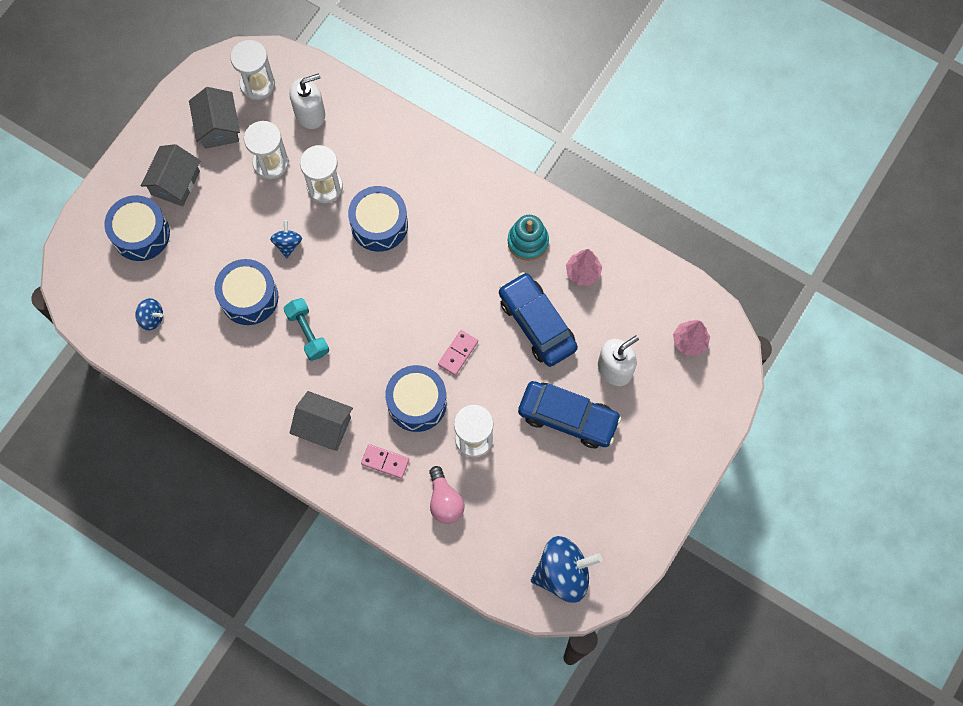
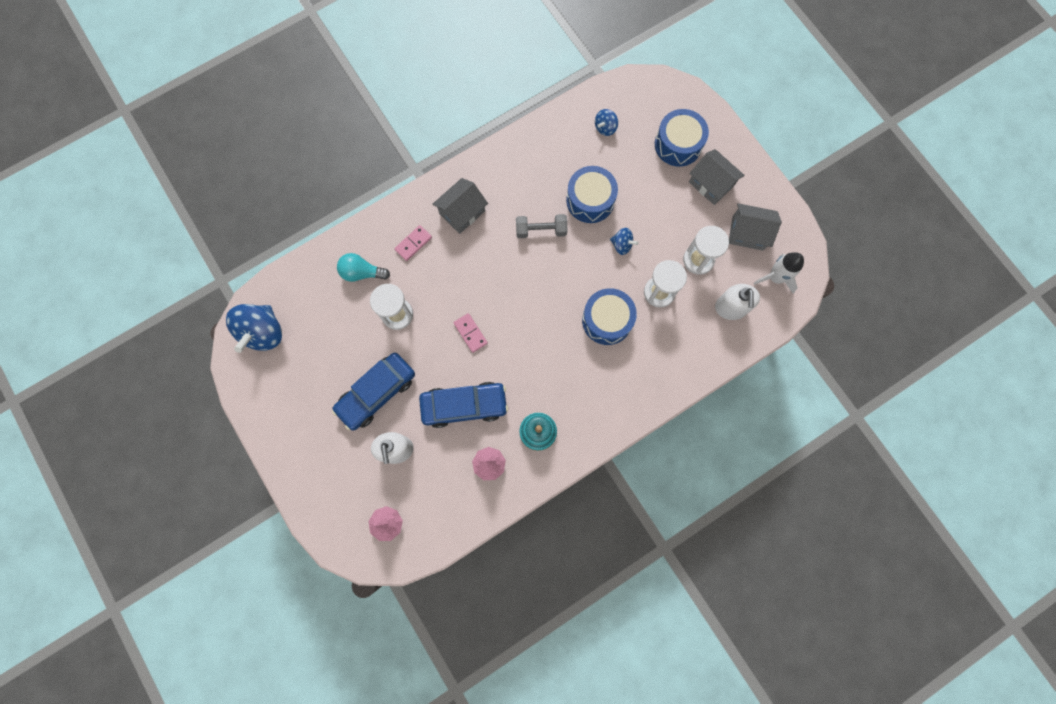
camera: 115 degrees right, 5 degrees up
(257, 84) = (775, 277): white hourglass -> white rocket
(307, 333) = (541, 230): turquoise dumbbell -> grey dumbbell
(417, 403) = (446, 285): blue drum -> none
(445, 501) = (362, 272): pink light bulb -> turquoise light bulb

